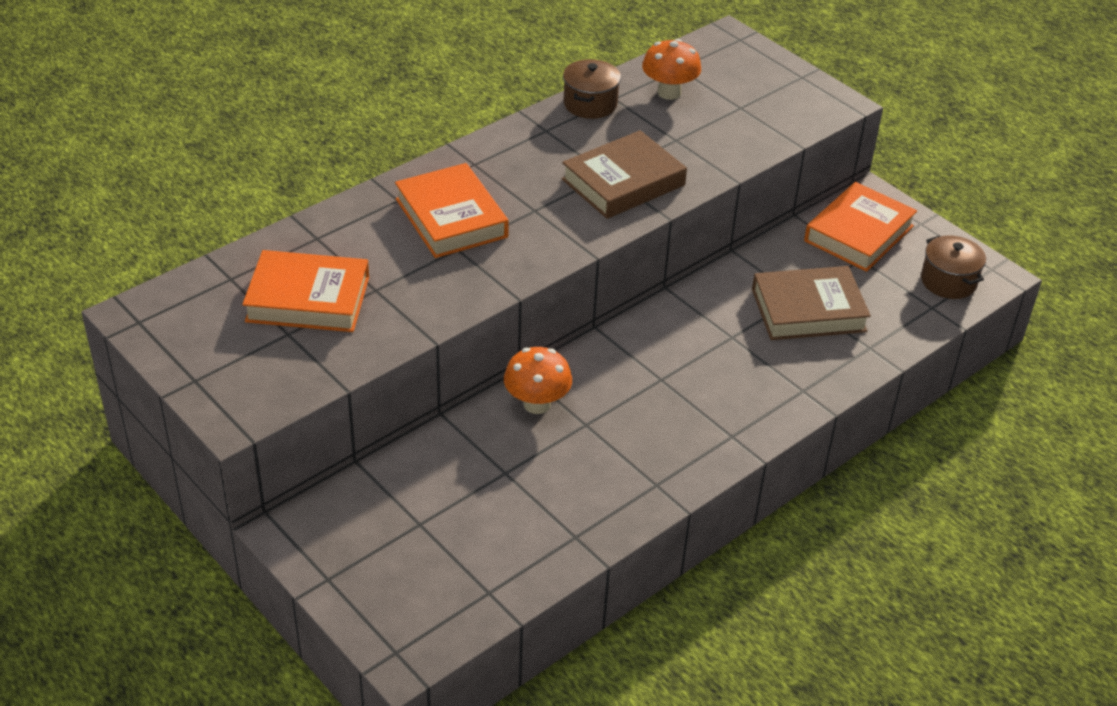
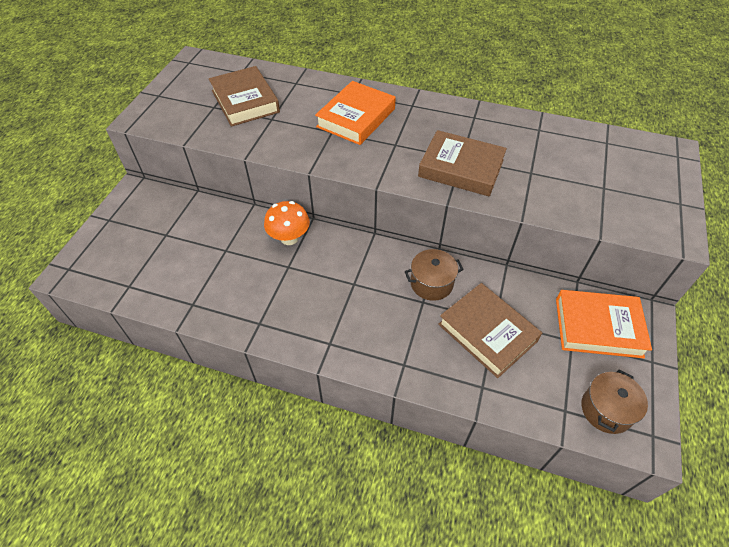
camera: 60 degrees right, 10 degrees up
(308, 299) = (245, 101): orange book -> brown book
(590, 104) = (520, 123): brown pot -> brown pot (431, 283)
(669, 92) = (575, 149): orange mushroom -> none

